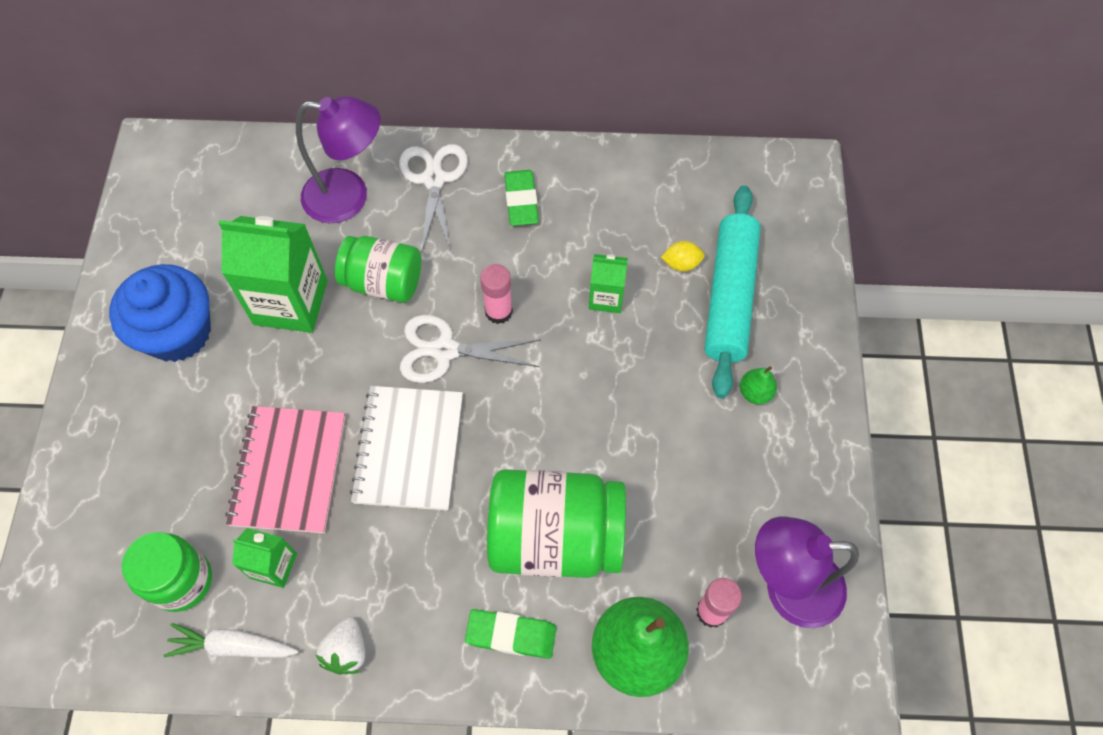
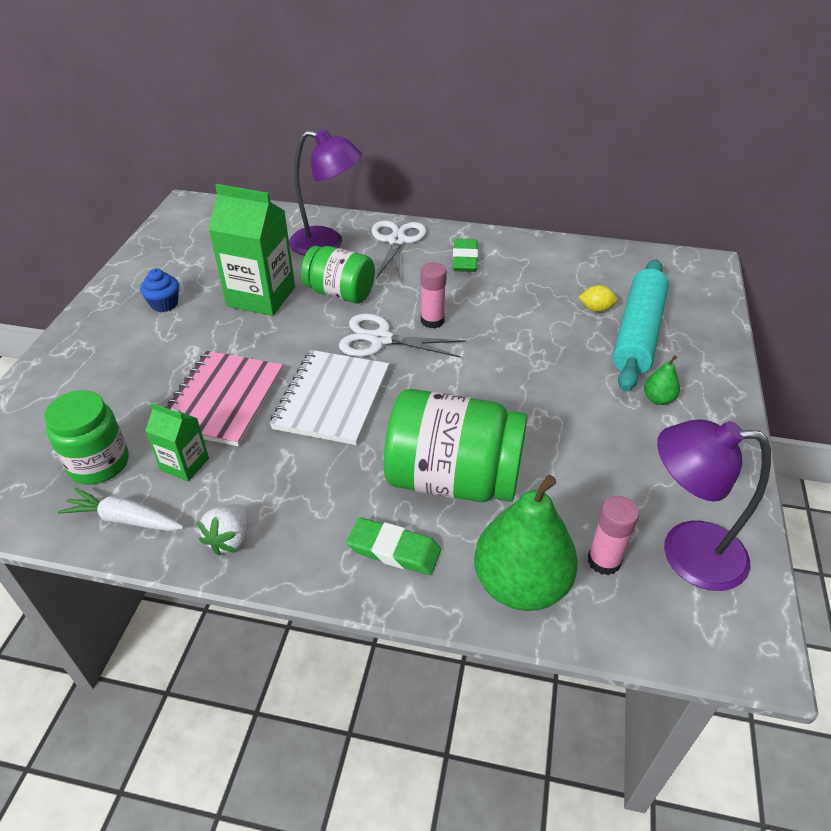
camera: 10 degrees right, 20 degrees down
(178, 332) = (164, 304): blue cupcake -> blue cupcake, size x0.48
(606, 297) = (527, 322): green carton -> none

